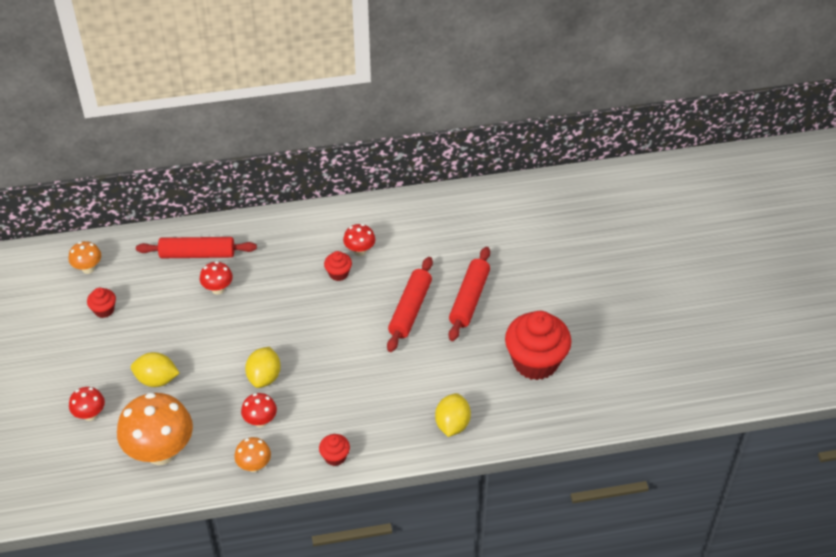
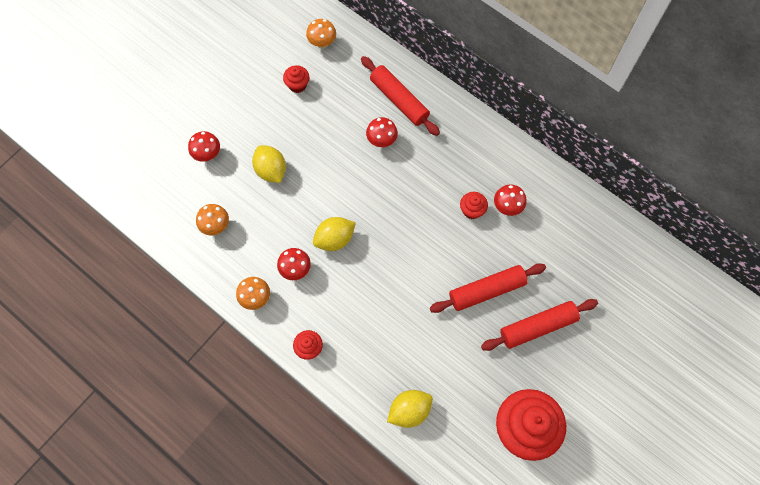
camera: 50 degrees right, 20 degrees up
(161, 452) = (216, 226): orange mushroom -> orange mushroom, size x0.49

